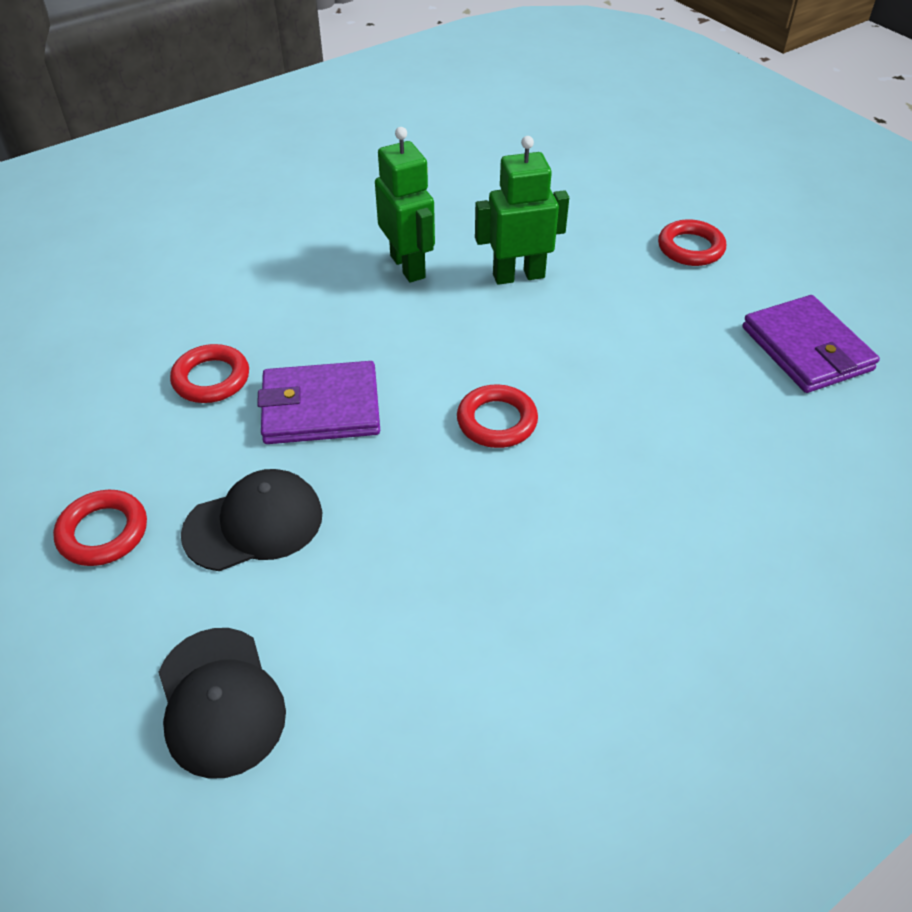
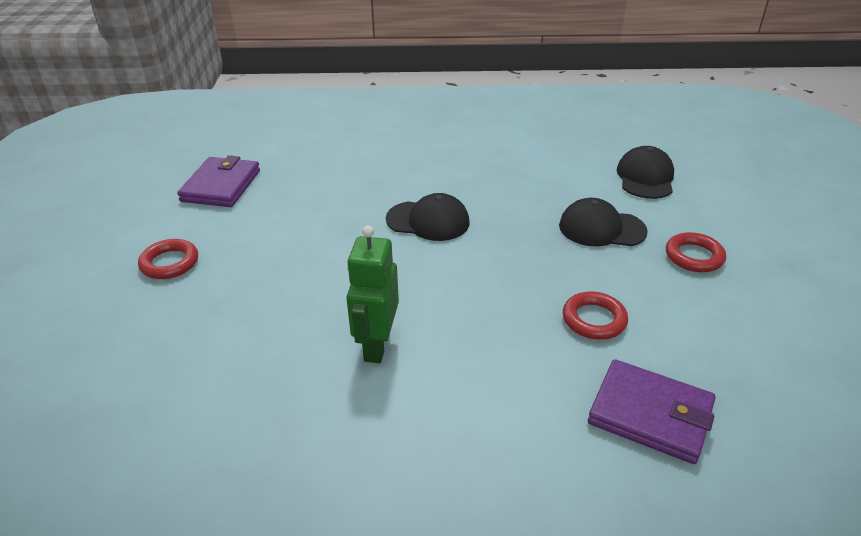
camera: 145 degrees left, 10 degrees down
(321, 408) = (526, 269): purple wallet -> purple wallet (650, 414)
(497, 421) = (428, 221): red ring -> black cap
(518, 276) = (307, 298): green robot -> none

